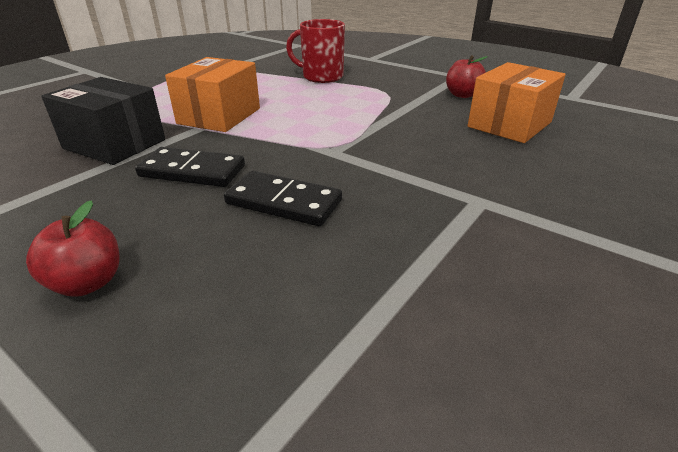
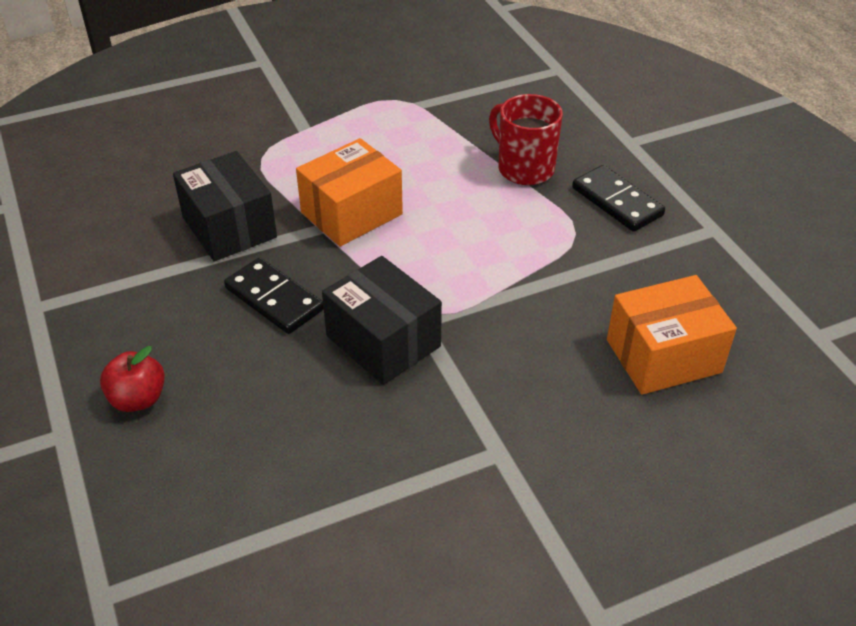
camera: 30 degrees right, 10 degrees up
(283, 202) = (323, 376): black domino -> black domino (617, 202)
(314, 168) = (383, 341): none -> black box
(462, 95) = (669, 275): red apple -> none

